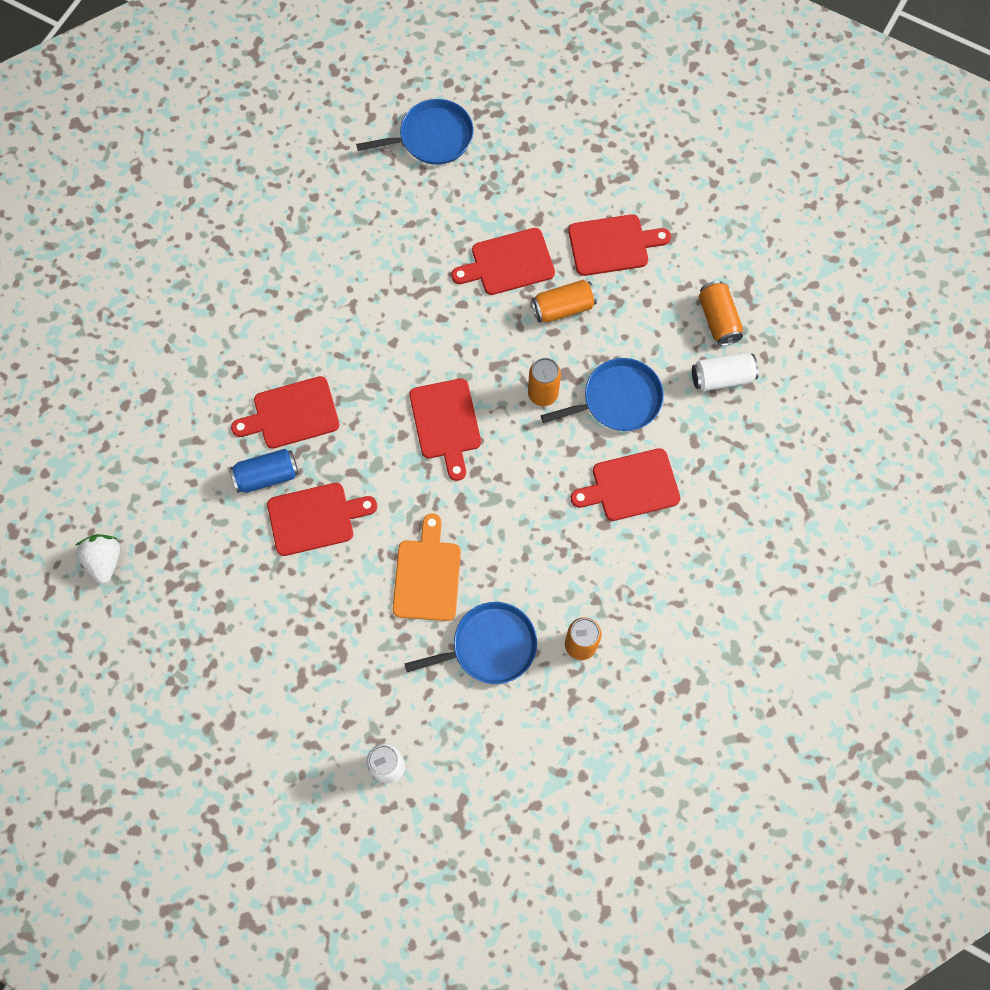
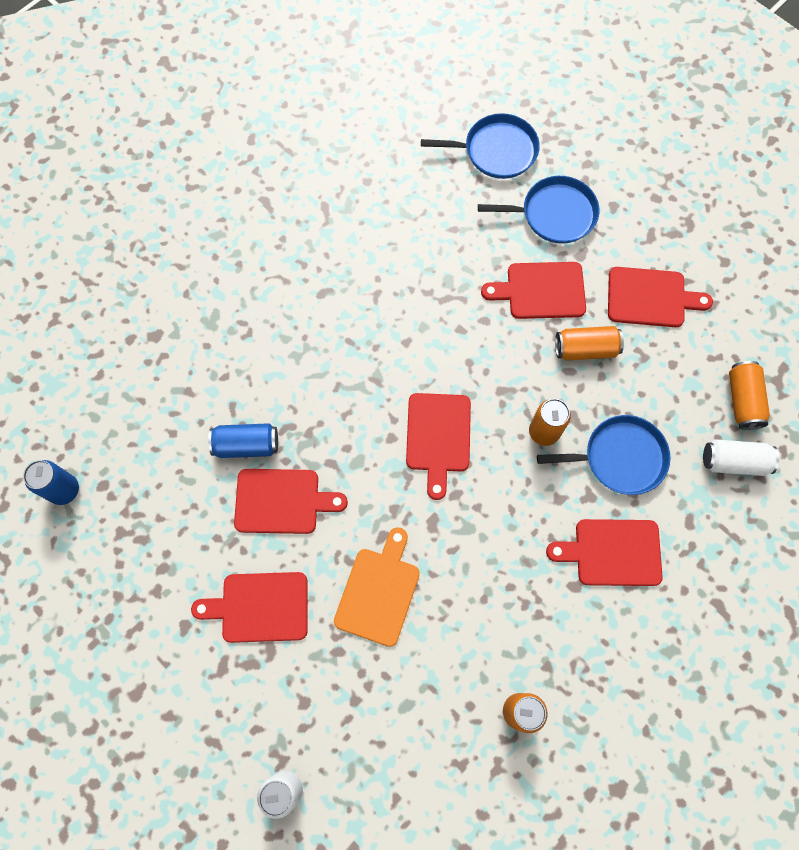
camera: 15 degrees right, 0 degrees up
(104, 561) = (64, 490): white strawberry -> blue can
(291, 414) = (287, 389): red cutting board -> red cutting board (259, 607)
(489, 646) = (424, 686): blue pan -> blue pan (554, 214)

